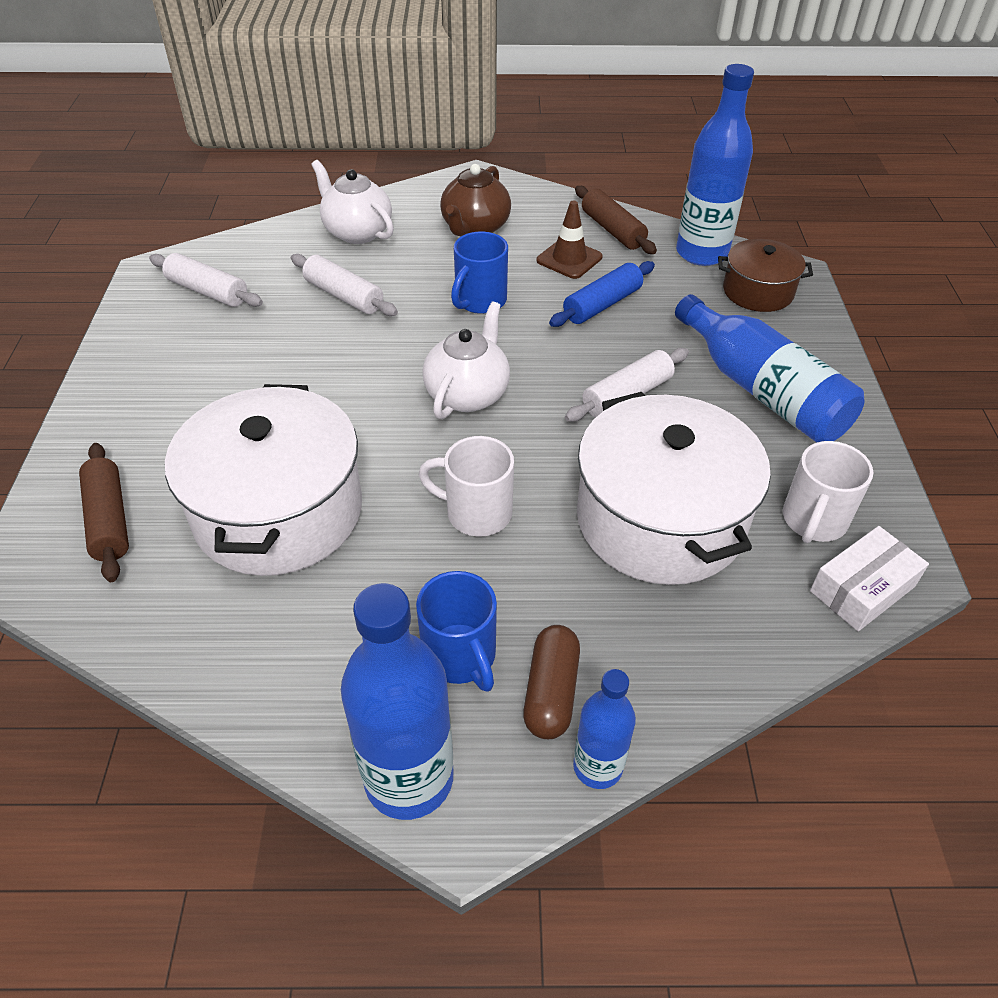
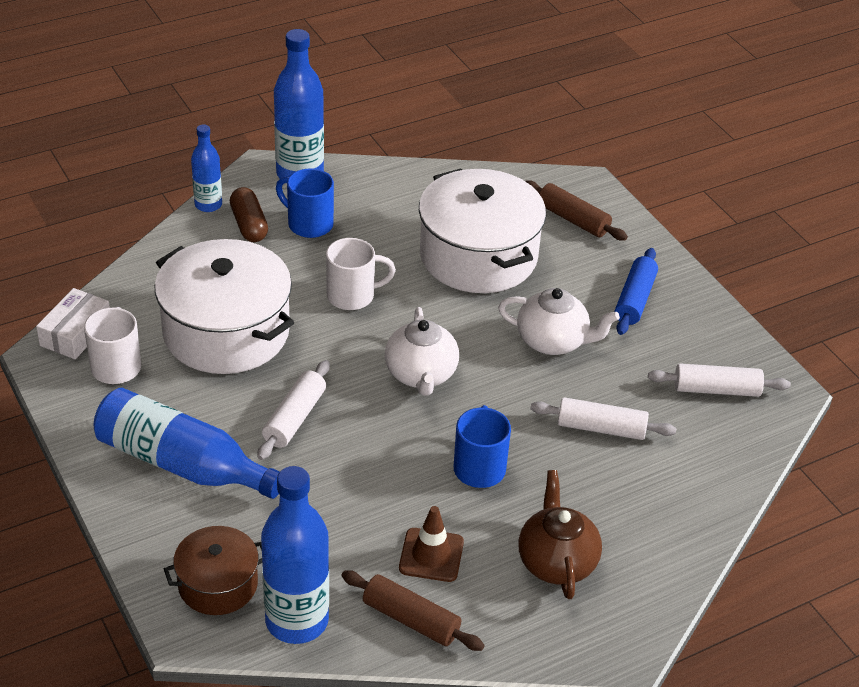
camera: 150 degrees right, 5 degrees down
(357, 232) = (666, 508): white teapot -> white teapot (553, 341)
(602, 304) = (365, 507): blue rolling pin -> blue rolling pin (635, 300)

